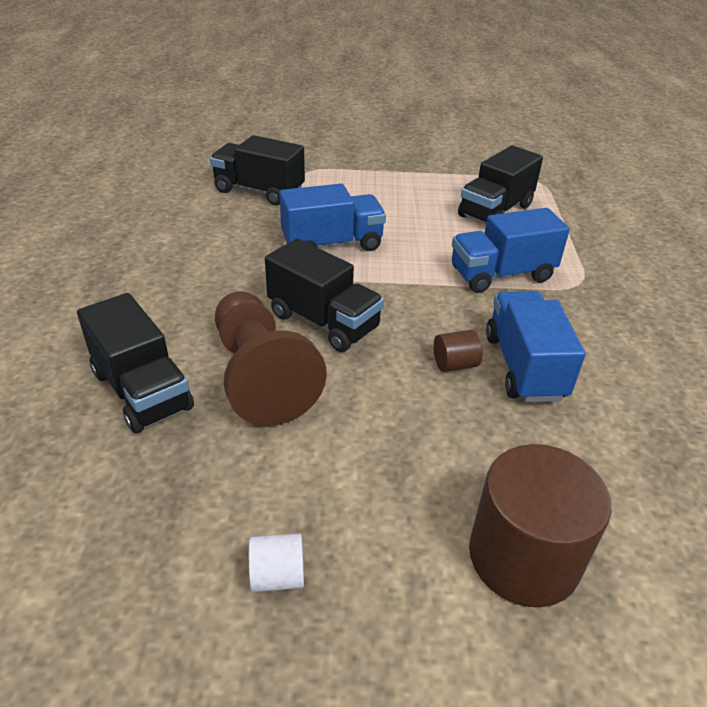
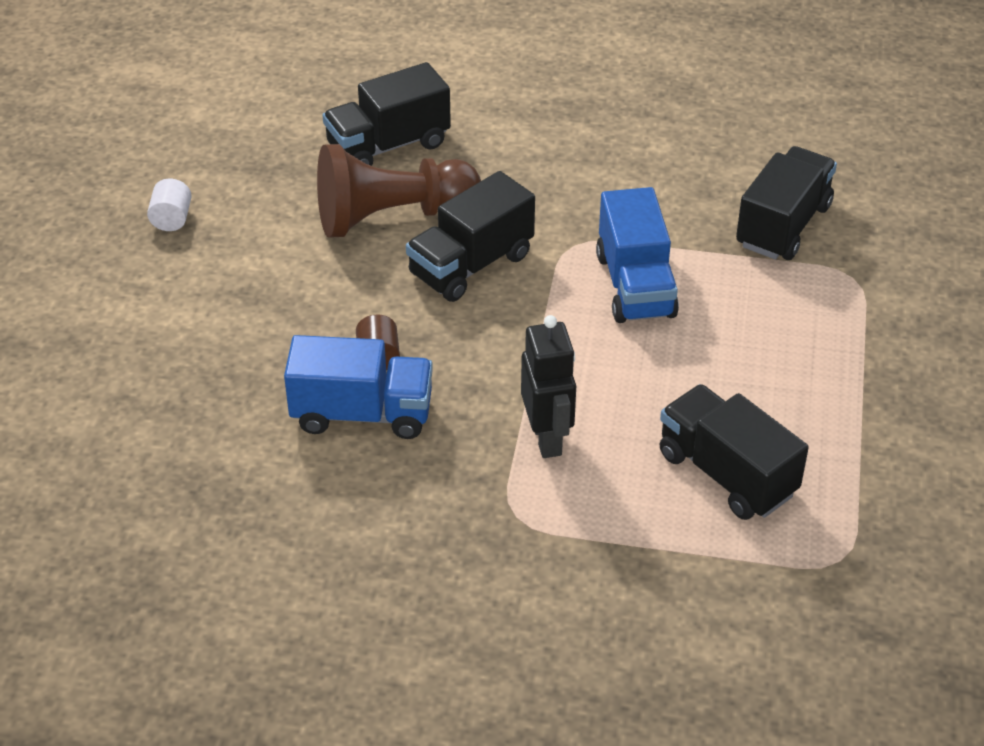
camera: 100 degrees right, 5 degrees up
(501, 274) = (547, 438): blue truck -> black robot
(524, 557) = (137, 353): brown cylinder -> none

